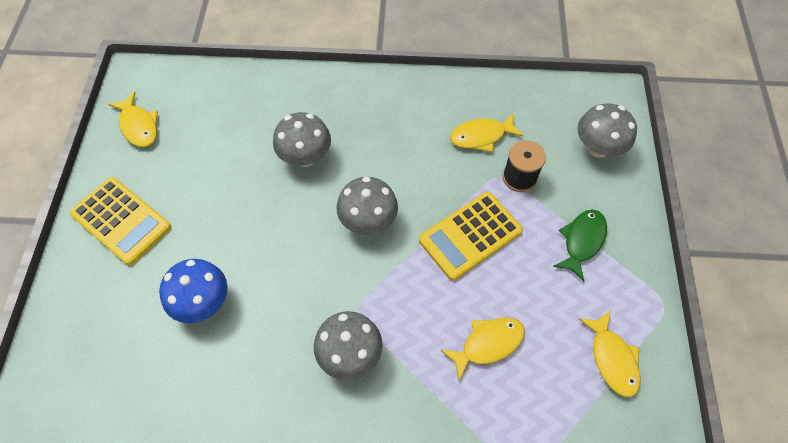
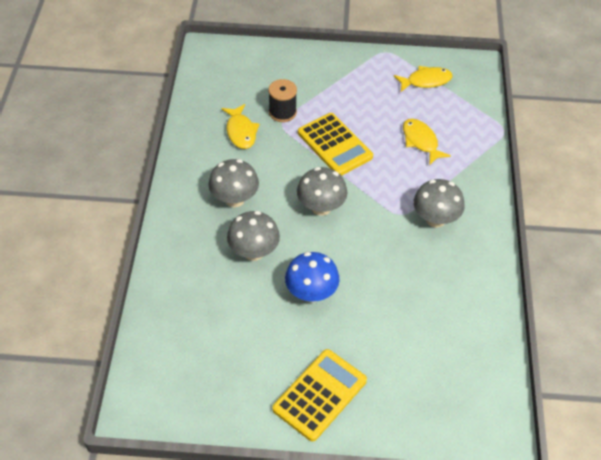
camera: 90 degrees left, 10 degrees down
(139, 126) = (206, 396): yellow fish -> none
(203, 302) = (399, 318): blue mushroom -> blue mushroom (311, 293)
(582, 241) = (338, 84): green fish -> none
(598, 148) = (257, 65): grey mushroom -> grey mushroom (234, 199)

